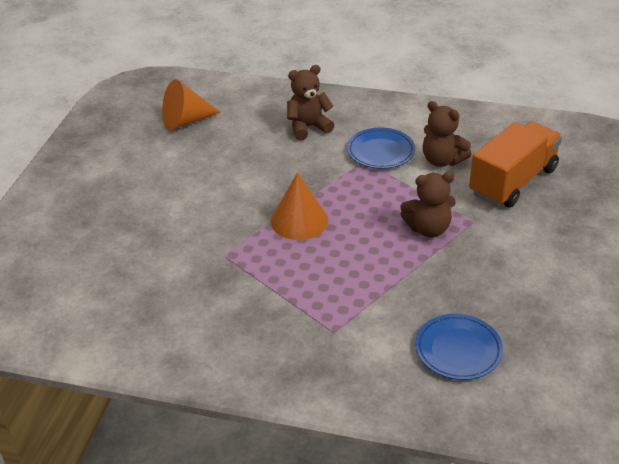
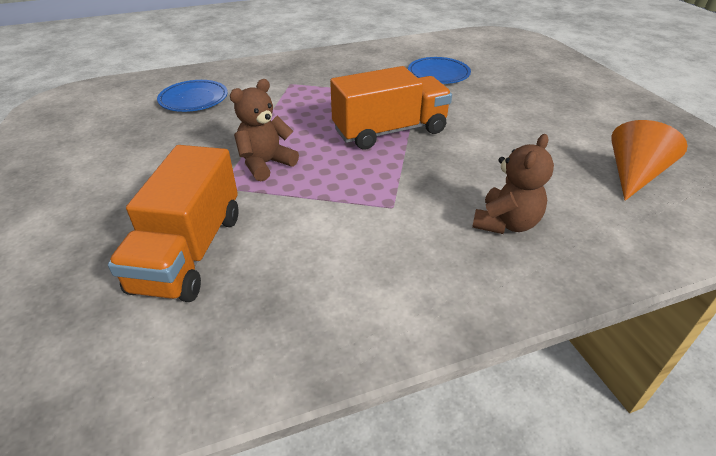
camera: 145 degrees right, 0 degrees up
(299, 220) = (390, 131): orange cone -> orange truck
(380, 152) = (385, 226): blue plate -> blue plate (438, 74)
(442, 160) = (300, 245): brown teddy bear -> none

